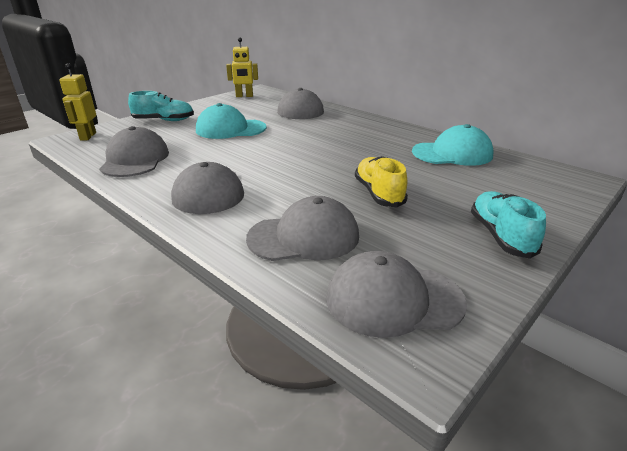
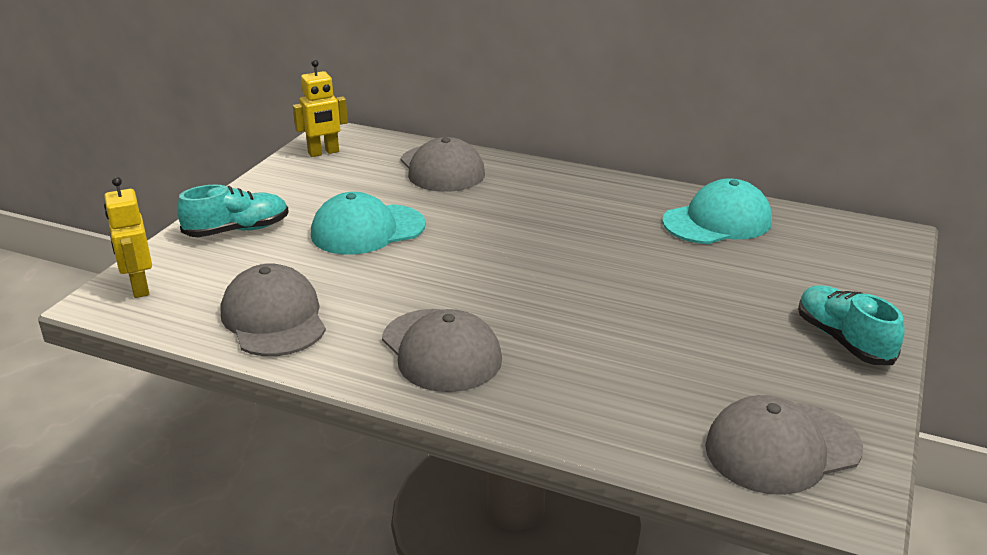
camera: 20 degrees left, 0 degrees up
(304, 237) = (627, 393): grey cap -> none
(378, 193) = (669, 308): yellow shoe -> none

